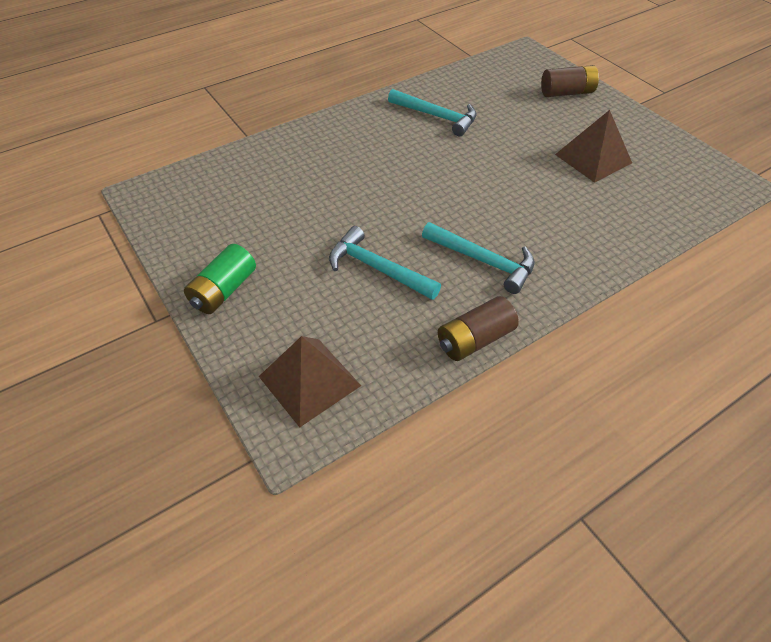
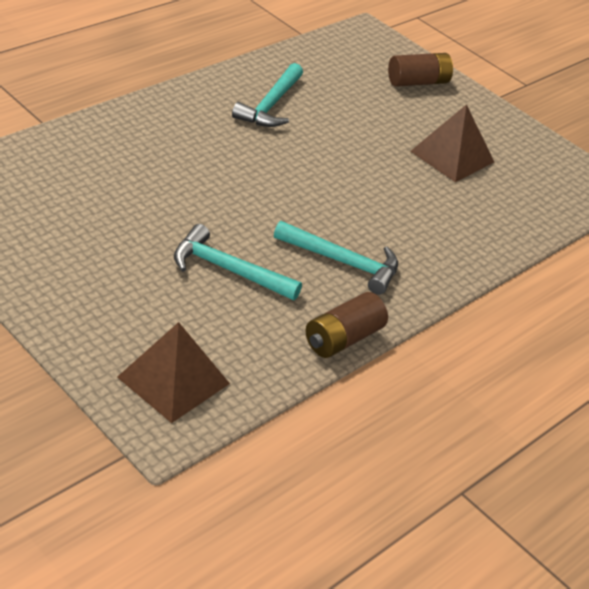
camera: 15 degrees left, 10 degrees down
(224, 290) = (57, 293): green battery -> none
(437, 116) = (271, 105): turquoise hammer -> turquoise hammer turned 90 degrees clockwise

